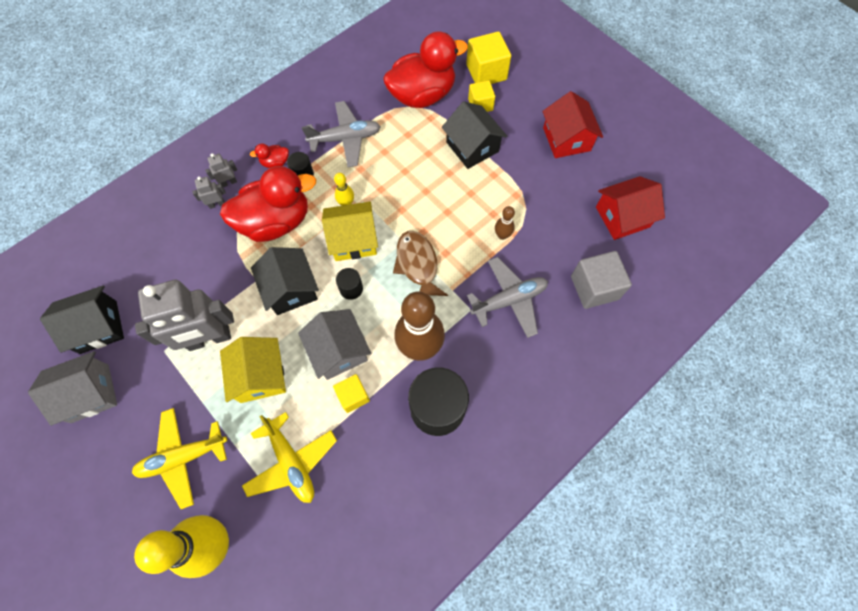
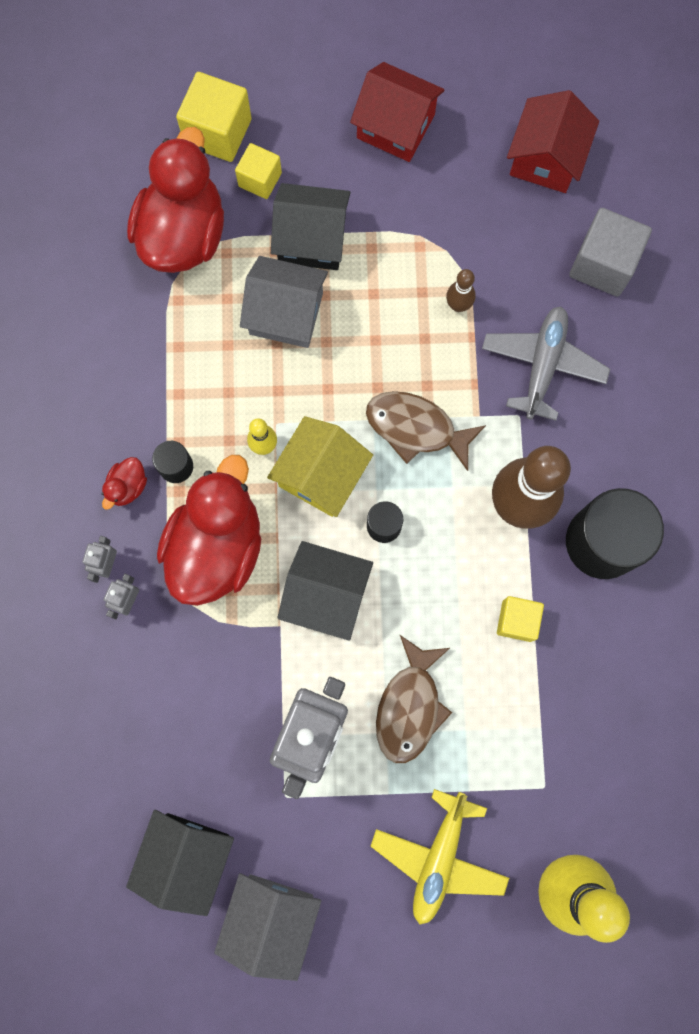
camera: 50 degrees left, 10 degrees up
(260, 376) = (409, 706): yellow house -> brown fish
(291, 462) = (538, 741): yellow plane -> none
(339, 351) = (450, 597): grey house -> grey house (286, 313)
(345, 139) = (167, 376): grey plane -> none

